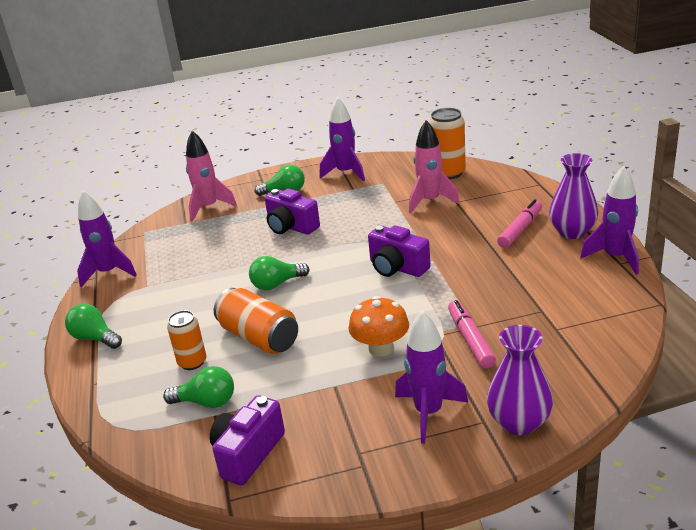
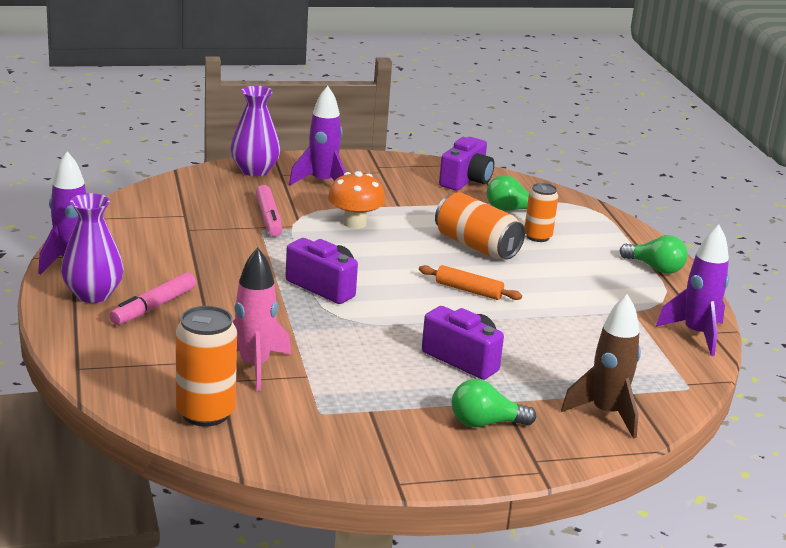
camera: 175 degrees right, 5 degrees down
(209, 208) = (606, 414): pink rocket -> brown rocket
(277, 284) = (468, 290): green light bulb -> orange rolling pin
(345, 173) = (381, 446): purple rocket -> none

